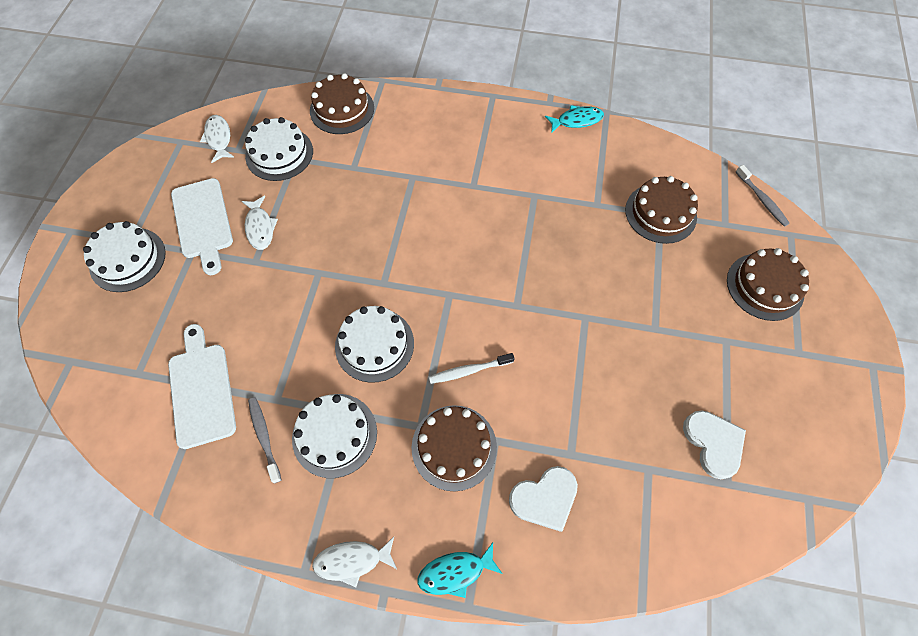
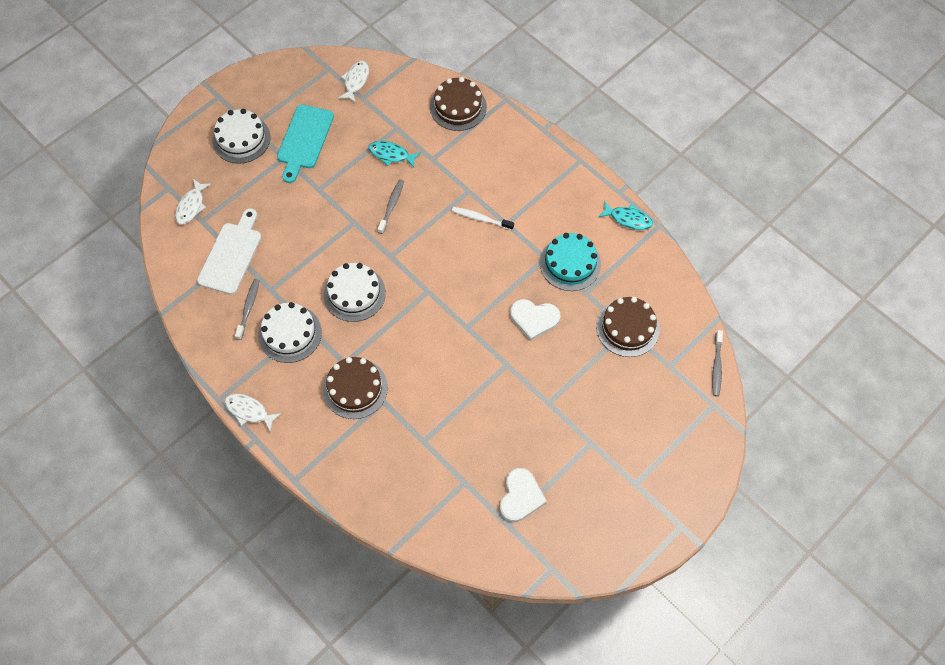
camera: 35 degrees right, 0 degrees up
(203, 222) = (304, 140): white cutting board -> turquoise cutting board
(260, 227) = (338, 167): white fish -> white fish (191, 206)
(279, 153) = (389, 117): white cake -> none
(346, 234) = (391, 206): none -> grey toothbrush
(455, 572) = (301, 457): turquoise fish -> turquoise fish (391, 155)
(469, 370) = (401, 349): white toothbrush -> white toothbrush (481, 219)
(544, 498) = (385, 454): white heart -> white heart (534, 319)
(561, 187) = (570, 263): none -> turquoise cake
(765, 286) = (655, 426): brown cake -> none

